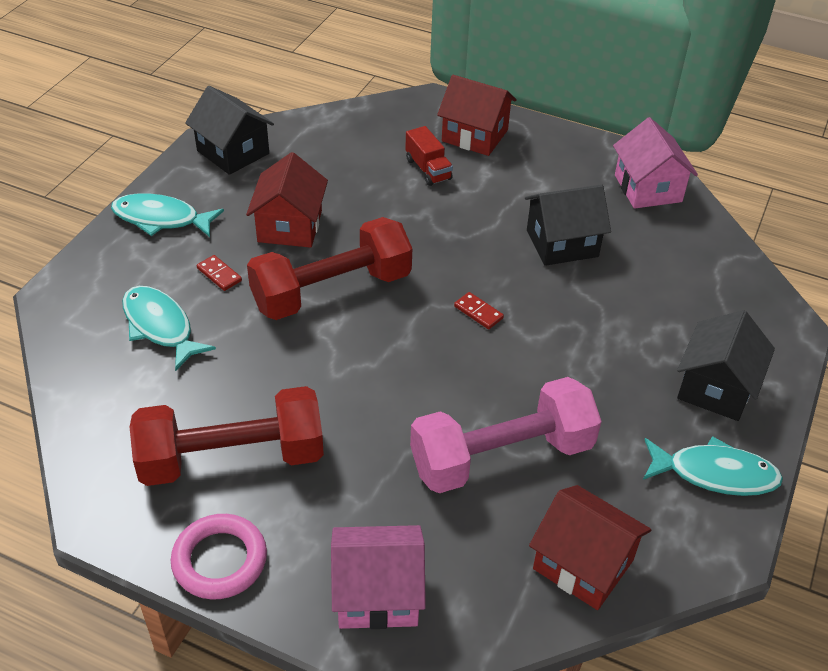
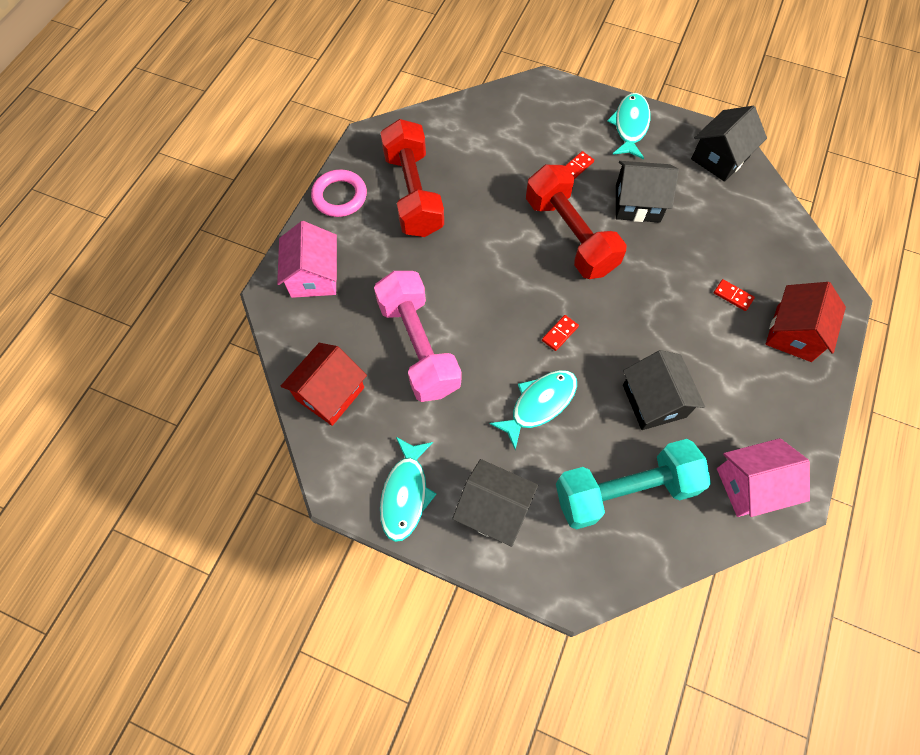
camera: 90 degrees right, 20 degrees up
(160, 327) = (522, 142): turquoise fish -> turquoise fish (539, 404)
(290, 226) = (637, 203): red house -> black house
(428, 169) = (733, 296): red truck -> red domino
(671, 277) = (624, 490): none -> turquoise dumbbell

